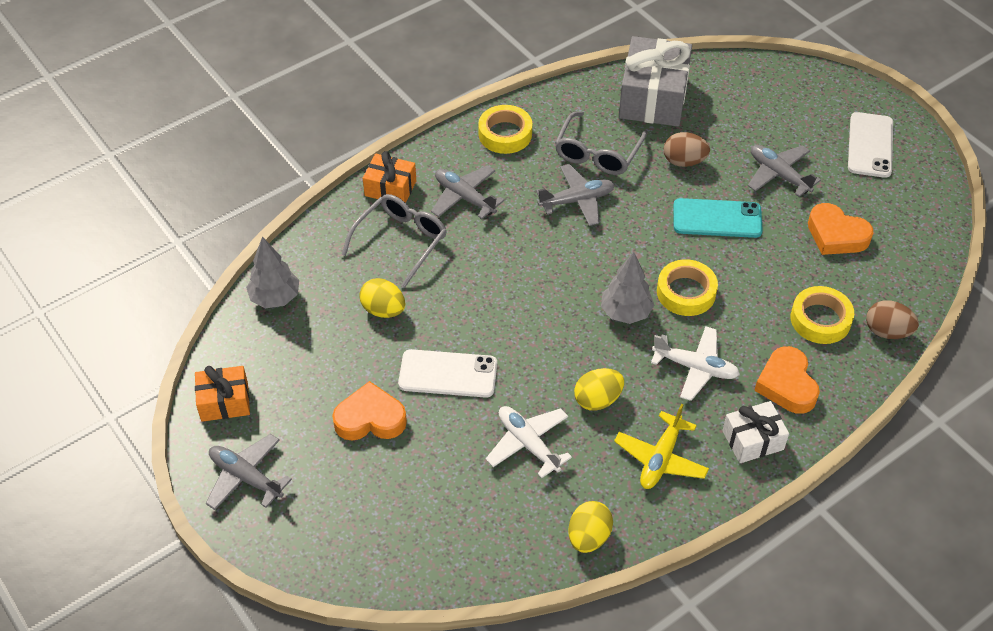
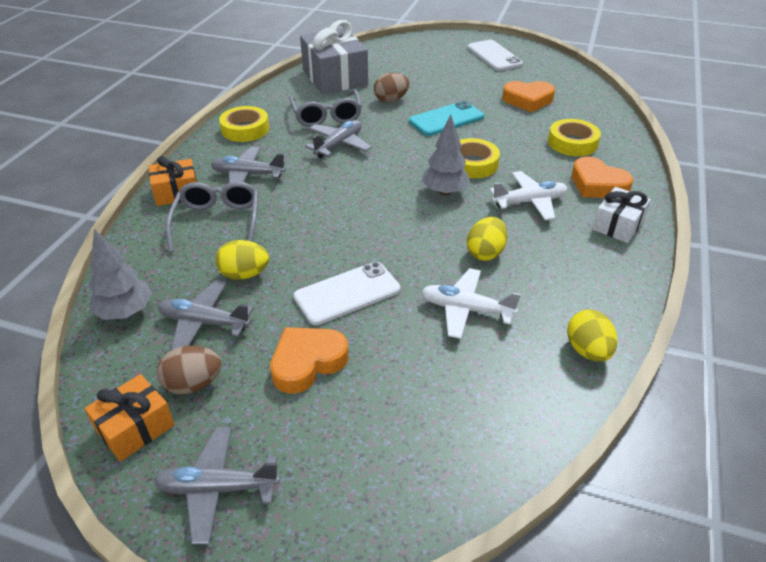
camera: 35 degrees left, 10 degrees down
(660, 458) = (573, 267): yellow plane -> none
(779, 175) = (458, 86): grey plane -> grey plane (204, 323)
(887, 331) = (617, 132): brown egg -> brown egg (193, 384)

